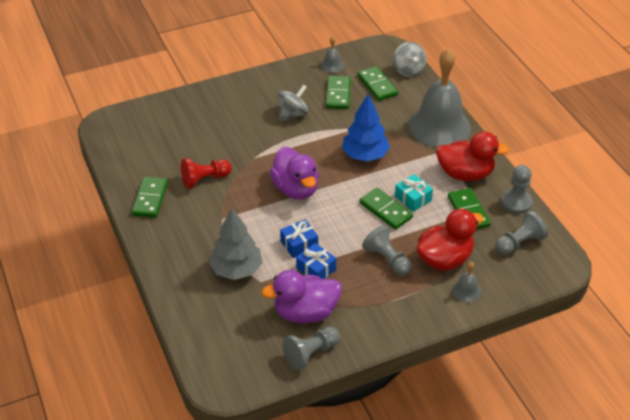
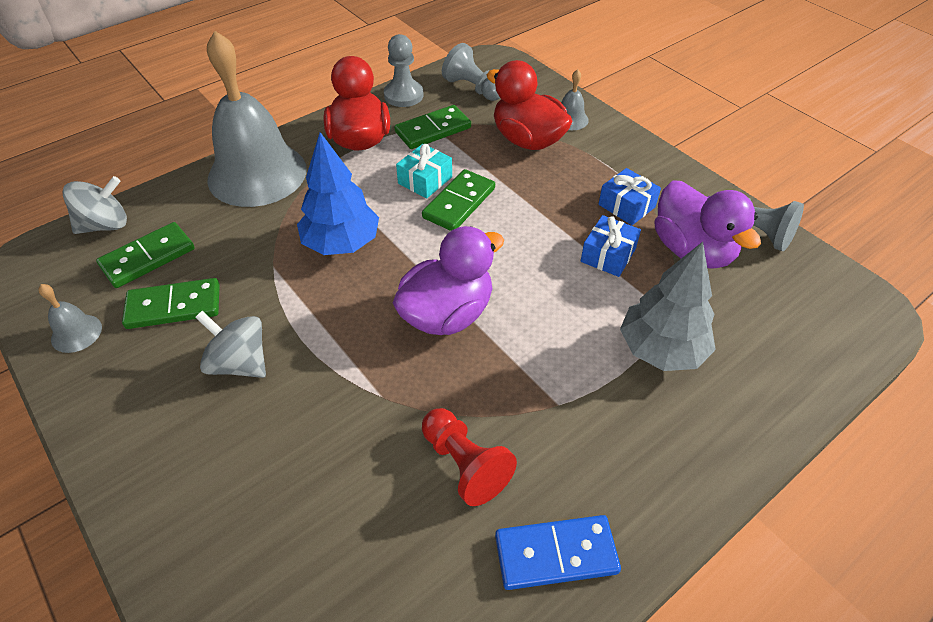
camera: 105 degrees left, 5 degrees up
(150, 199) = (556, 554): green domino -> blue domino
(299, 244) = (569, 284): blue gift -> blue gift (626, 206)
(387, 260) = (553, 188): grey pawn -> none

